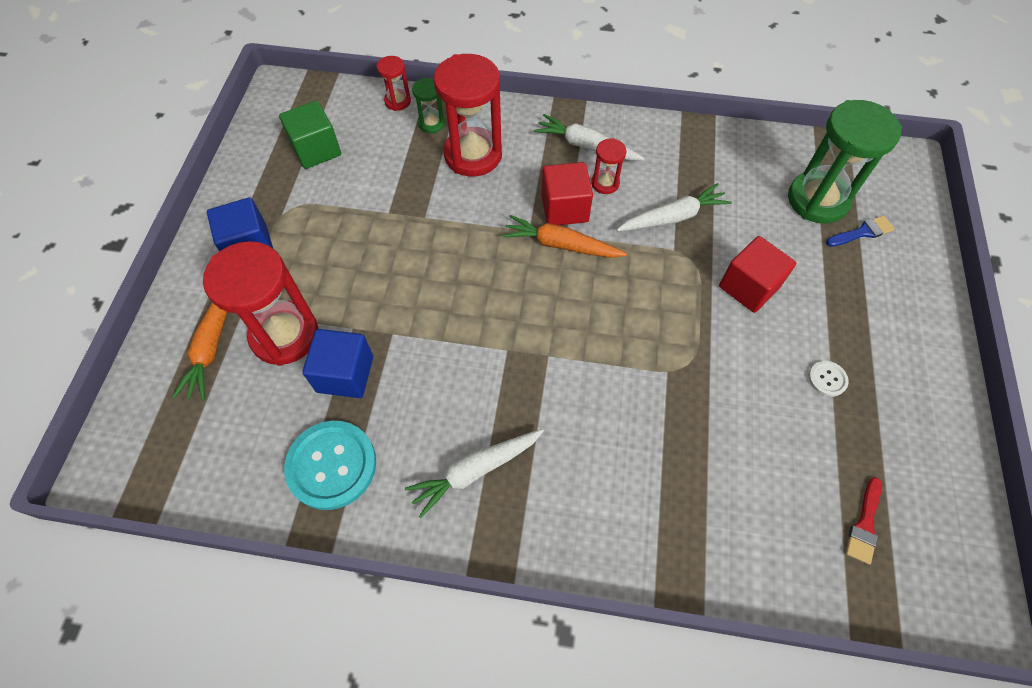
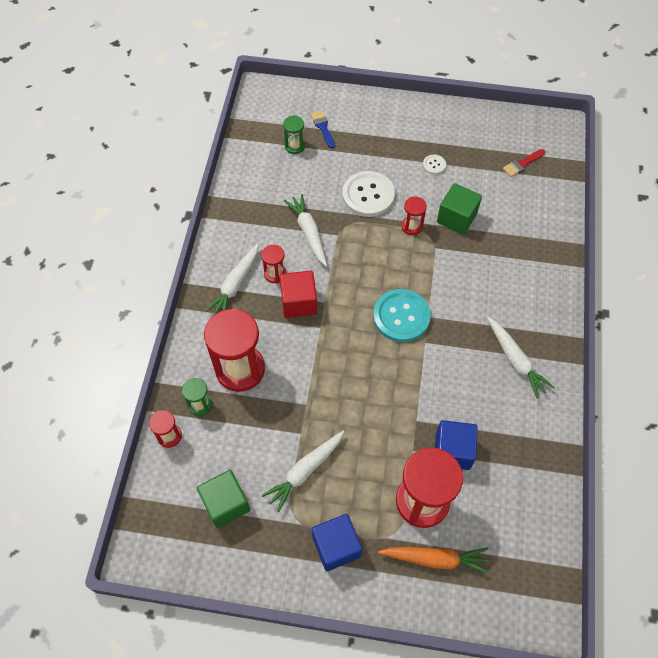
camera: 90 degrees left, 0 degrees up
(331, 465) = (523, 452): turquoise button -> turquoise button (401, 316)
(341, 217) = (305, 471): none -> white carrot
(561, 245) = (334, 305): orange carrot -> none
(701, 341) = (412, 226): none -> red hourglass
(727, 405) = (456, 218): none -> green cube
(749, 287) = (368, 195): red cube -> white button
(817, 200) = (295, 146): green hourglass -> green hourglass, size x0.48
(864, 525) = (522, 164): red brush -> red brush turned 120 degrees clockwise

